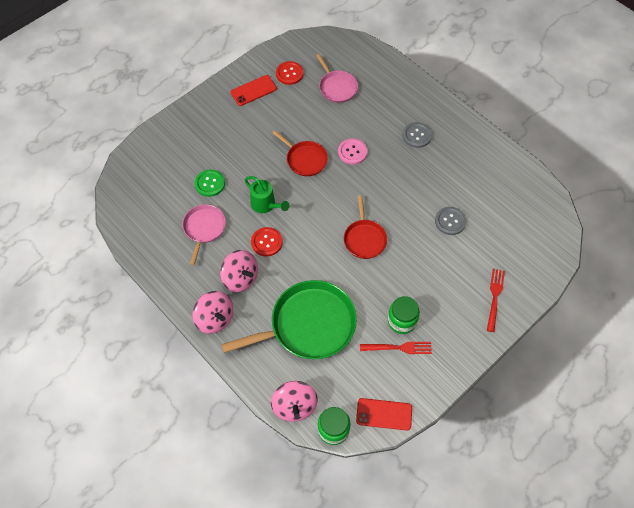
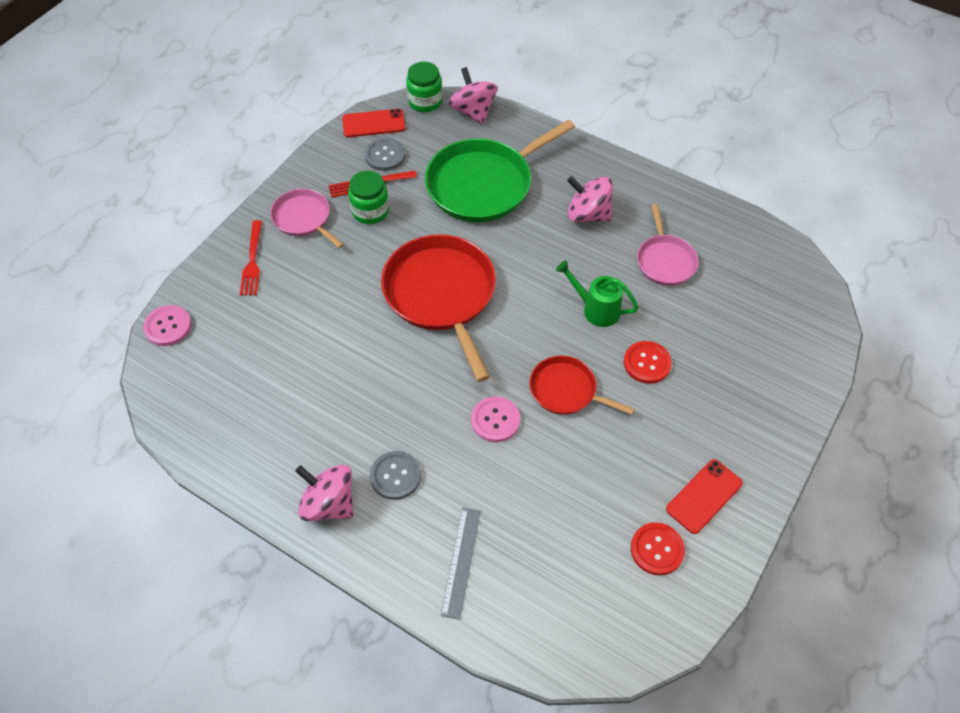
camera: 165 degrees right, 5 degrees down
(210, 183) = (690, 321): green button -> none
(215, 319) = (597, 168): pink spinning top -> pink spinning top (329, 503)
(266, 242) = (573, 262): red button -> red button (647, 363)
(337, 87) = (560, 541): pink pan -> pink pan (303, 218)
(364, 239) = (441, 295): red pan -> red pan, size x1.83
(390, 89) = (461, 562): none -> grey ruler
(450, 221) = (322, 345): grey button -> grey button (385, 155)
(554, 259) = (168, 326): none -> pink button

